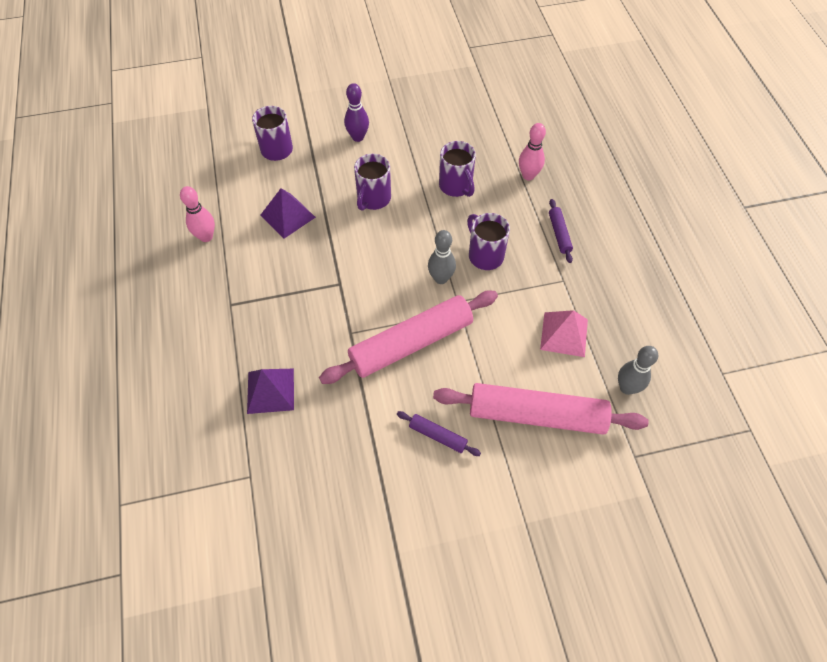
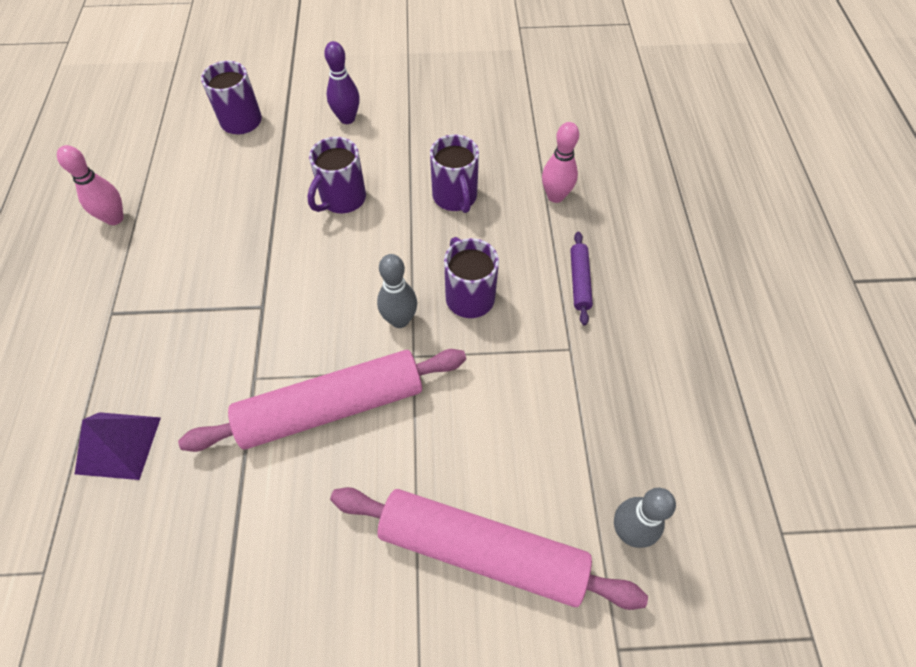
camera: 10 degrees right, 0 degrees up
(287, 216) = (226, 206): purple pyramid -> none
(438, 435) = (328, 557): purple rolling pin -> none
(564, 334) = (552, 429): pink pyramid -> none

